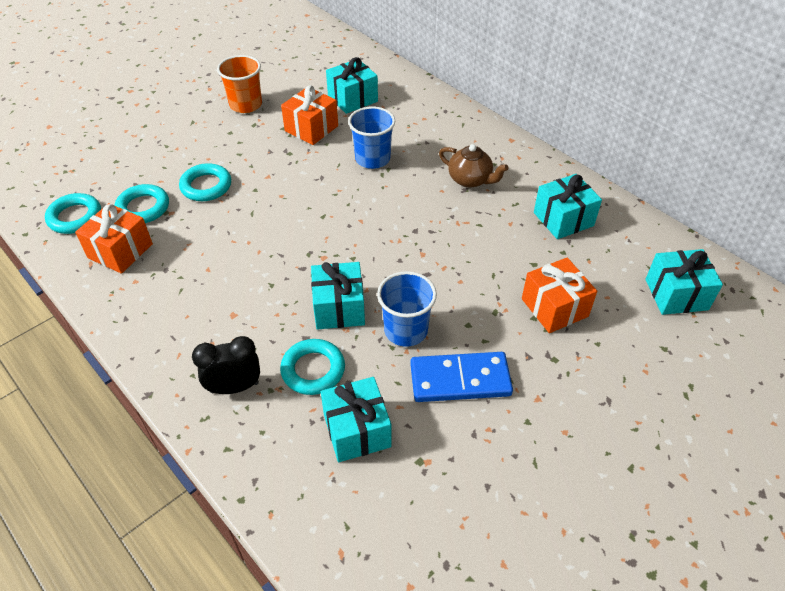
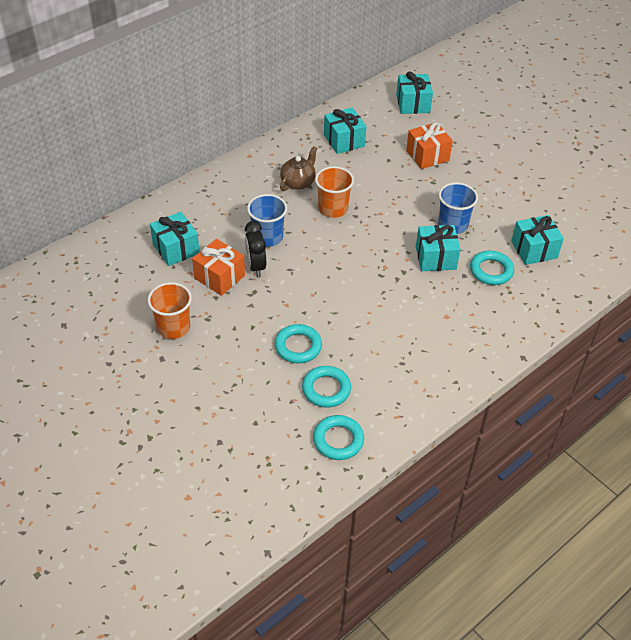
camera: 90 degrees left, 0 degrees up
(120, 251) = (381, 397): orange gift -> none
(234, 387) = (510, 310): black clock -> black clock (256, 266)
(426, 210) = (333, 208): none -> orange cup
(460, 380) = (490, 202): blue domino -> none

